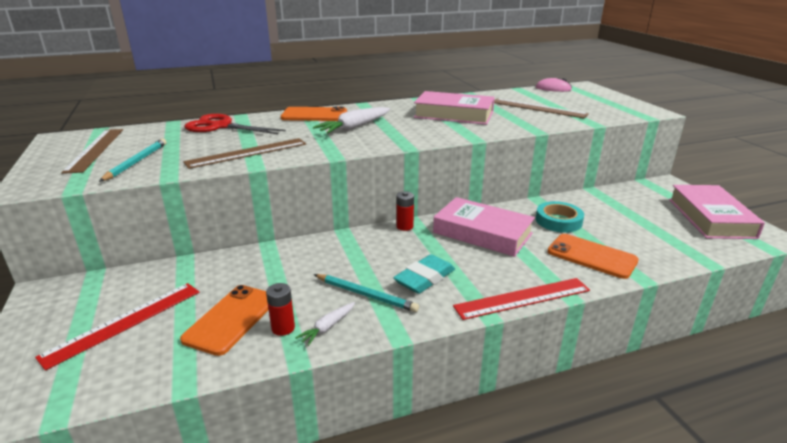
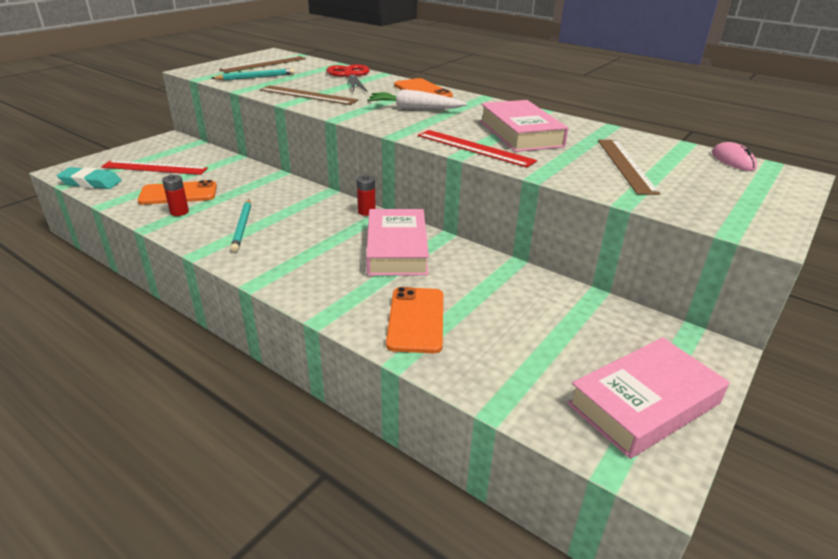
camera: 55 degrees right, 5 degrees up
(327, 327) = (190, 226): white carrot -> none
(424, 278) = (287, 243): turquoise eraser -> turquoise eraser (91, 183)
(522, 298) = (294, 295): red ruler -> red ruler (474, 148)
(558, 221) = (476, 285): turquoise tape -> none

